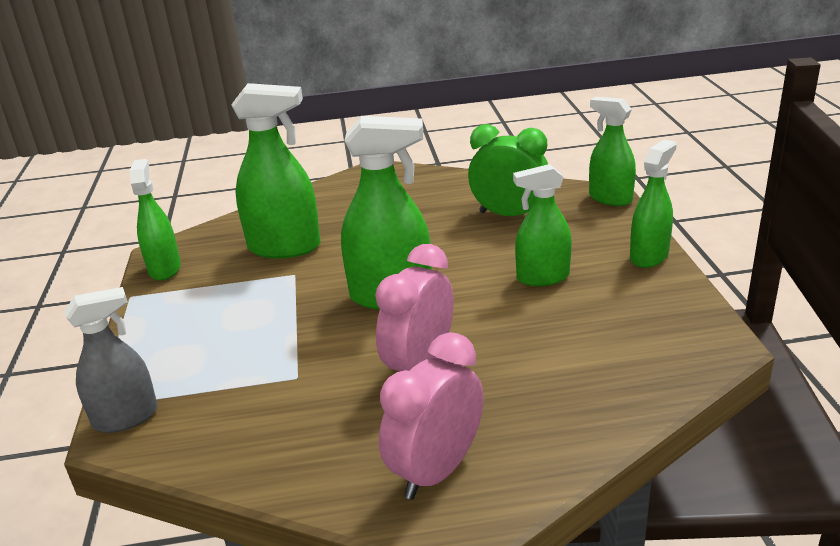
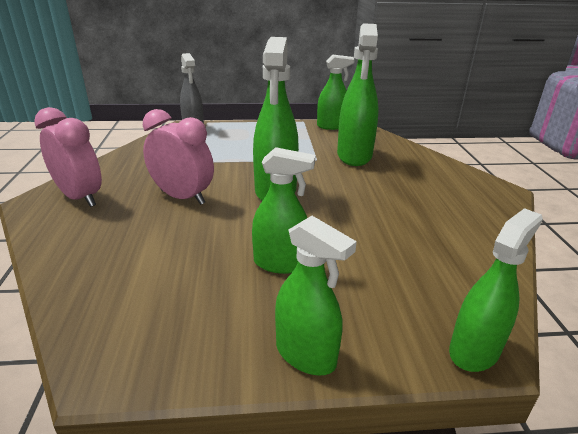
camera: 90 degrees right, 0 degrees up
(509, 215) = (414, 257): green clock -> none
(542, 277) = (280, 263): green spray bottle -> green spray bottle turned 105 degrees clockwise

